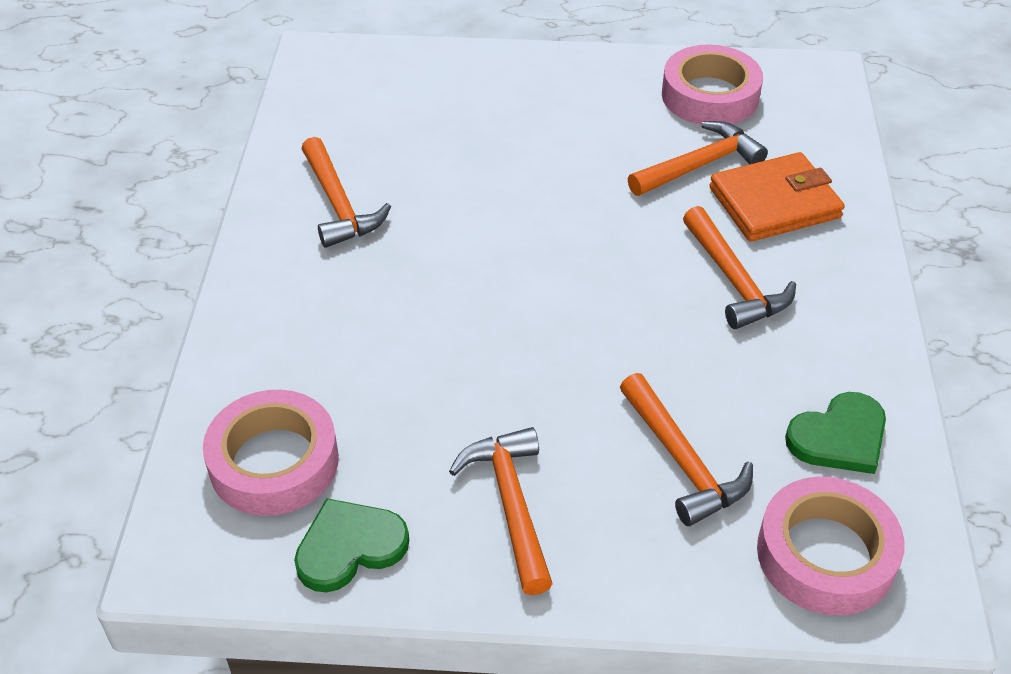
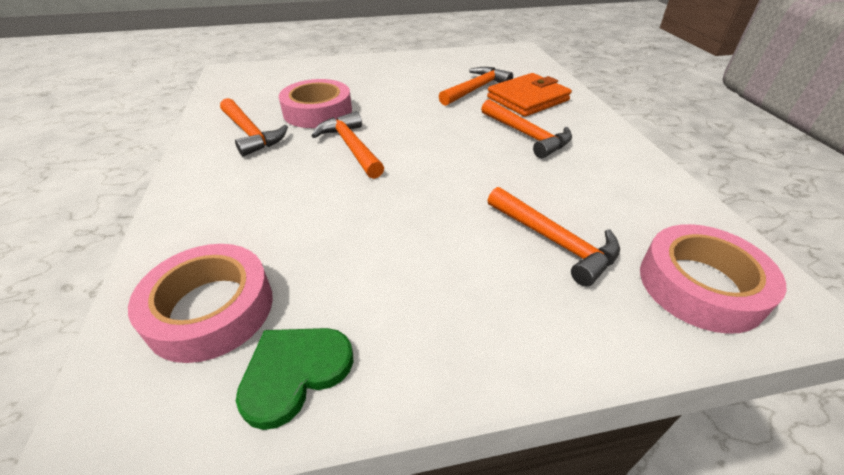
camera: 15 degrees left, 5 degrees down
(511, 504) = (435, 300): orange hammer -> orange hammer (351, 147)
(710, 96) = (466, 63): pink tape -> pink tape (317, 111)
(839, 437) = (650, 206): green heart -> none

